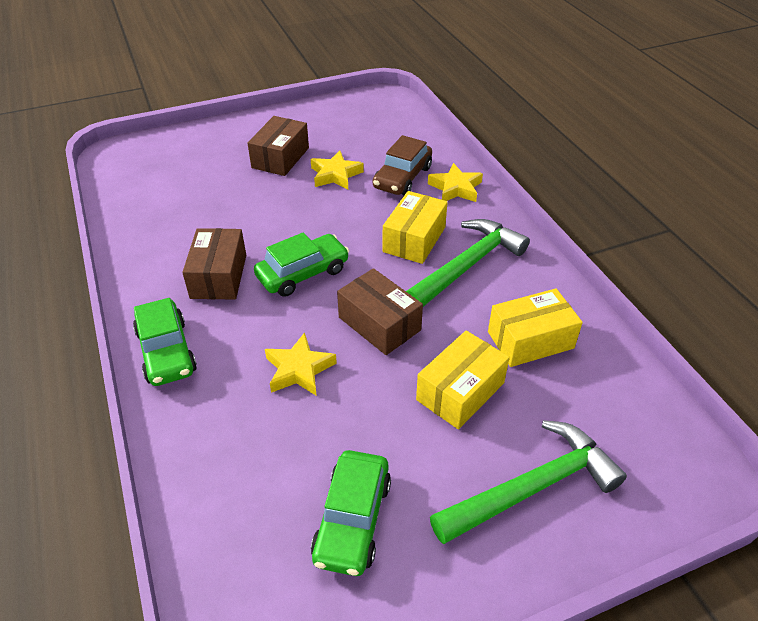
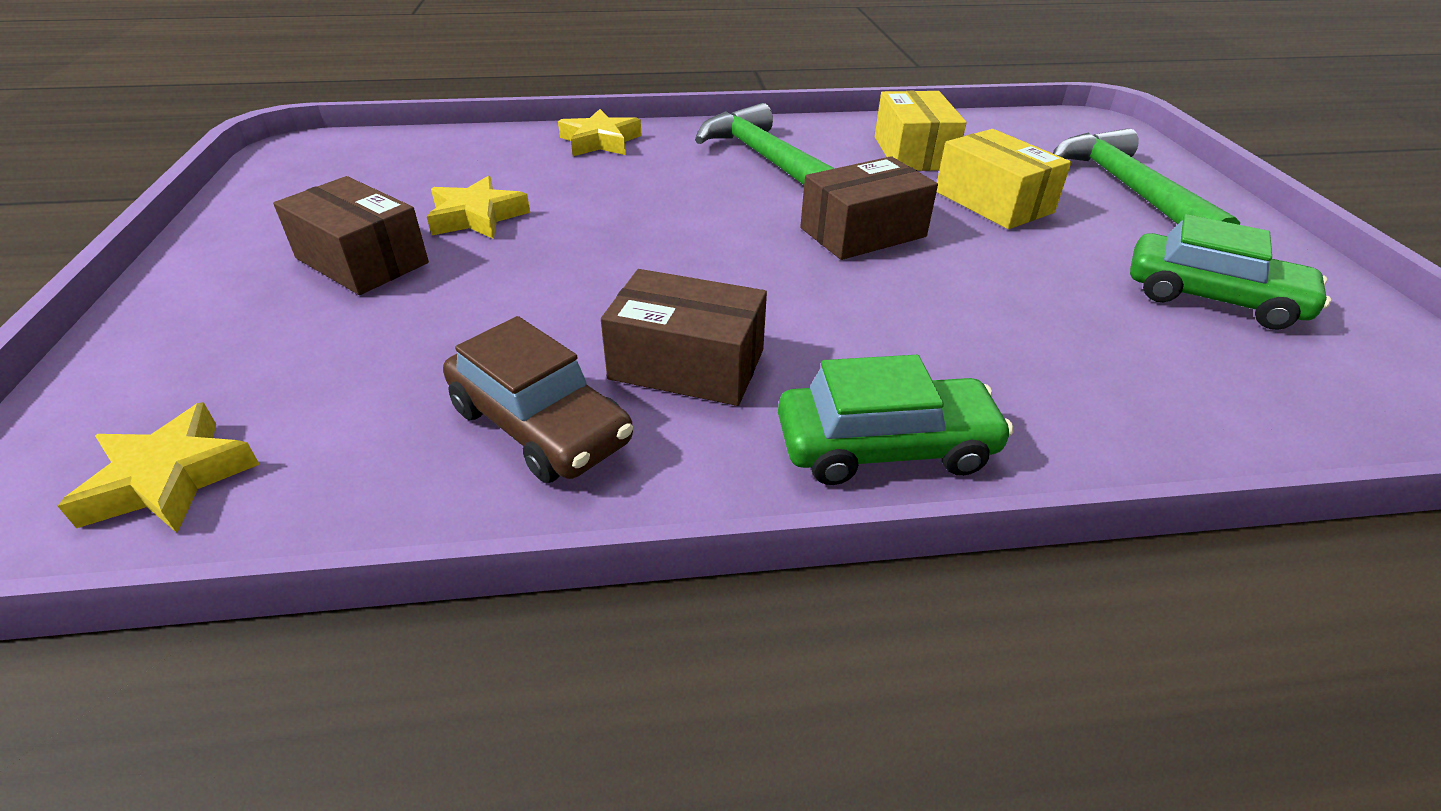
camera: 75 degrees left, 5 degrees down
(299, 370) = (948, 306): yellow star -> yellow star (170, 479)
(302, 273) = (723, 277): green car -> none
(402, 177) = (540, 169): brown car -> brown car (540, 425)
(414, 239) = (694, 184): yellow box -> none

